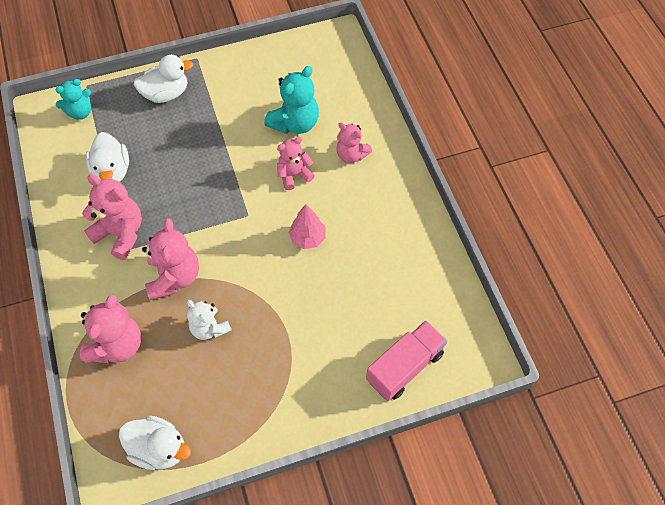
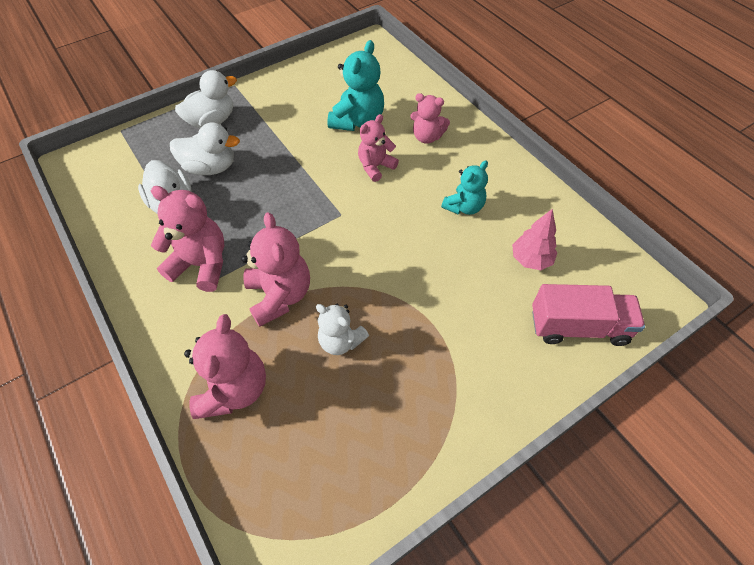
camera: 15 degrees left, 5 degrees down
(80, 112) = (120, 156): turquoise teddy bear -> turquoise teddy bear (464, 207)
(159, 448) = (328, 504): white duck -> white duck (210, 167)
(307, 238) = (415, 222): pink tree -> pink tree (530, 260)
(404, 367) = (578, 327): pink truck -> pink truck turned 60 degrees clockwise

